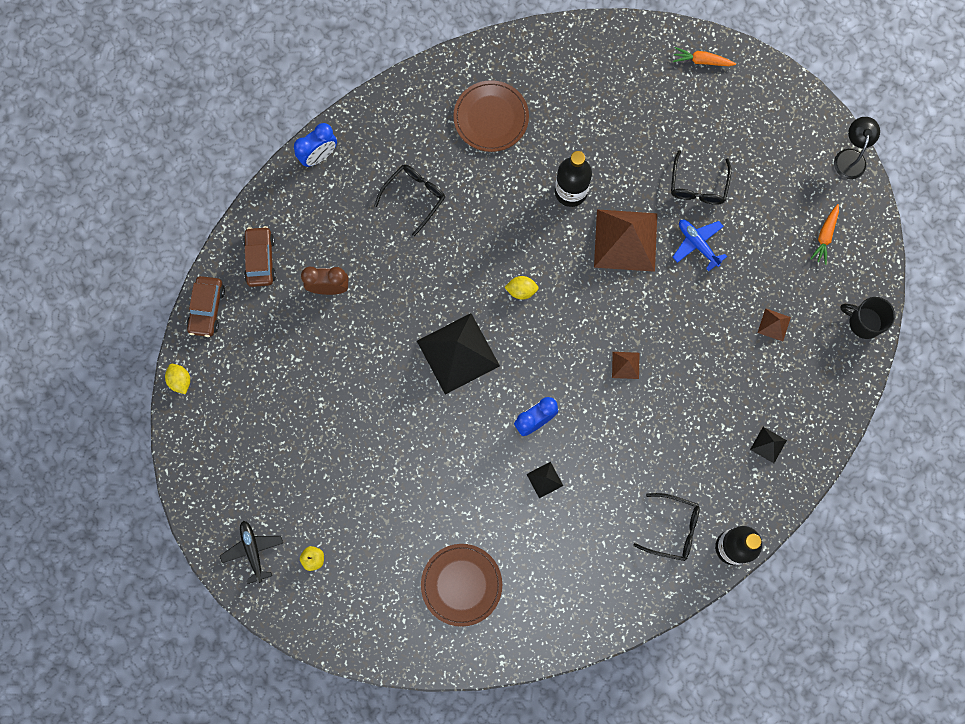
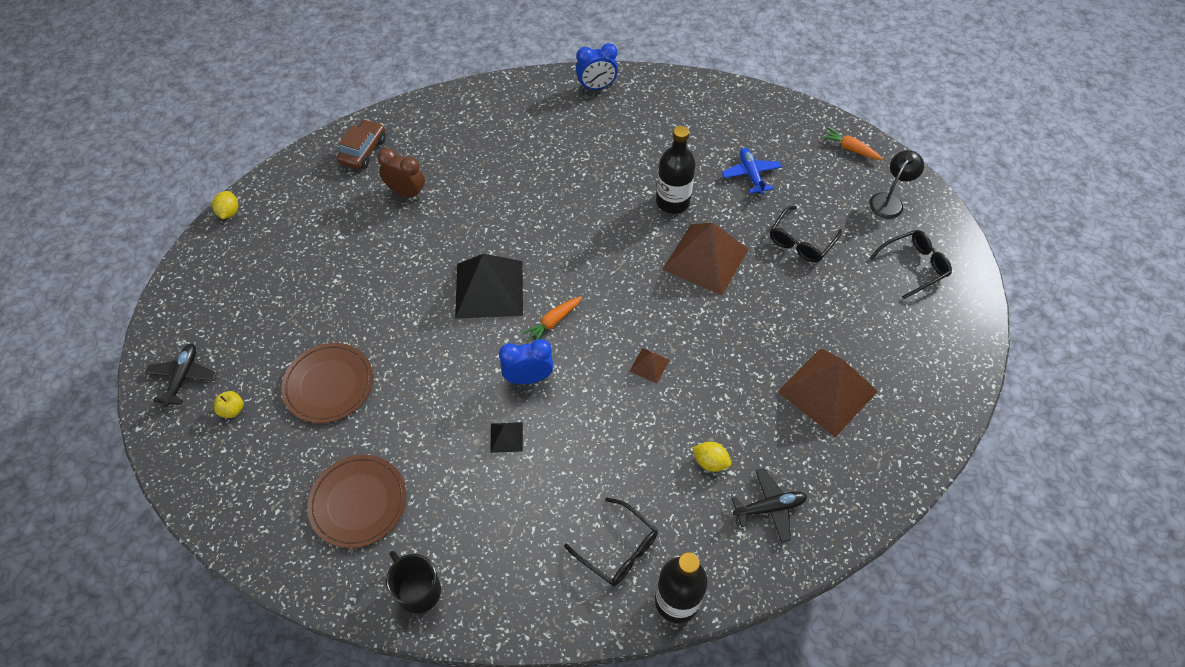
camera: 25 degrees right, 20 degrees down
(207, 309) = (292, 169): brown car -> none
(319, 156) = (464, 98): blue clock -> blue clock (596, 87)
(414, 197) = (526, 155): black glasses -> black glasses (913, 266)
(491, 117) = (630, 123): brown plate -> brown plate (329, 384)
(521, 290) = (581, 261): yellow lemon -> yellow lemon (710, 462)
(697, 244) = (777, 289): blue plane -> blue plane (751, 175)
(768, 445) = (769, 507): black pyramid -> black plane
(774, 325) = (827, 391): brown pyramid -> brown pyramid, size x2.30
(825, 236) = (918, 332): orange carrot -> orange carrot (553, 322)
(850, 157) = (973, 274): black lamp -> black lamp (889, 201)
(864, 322) = (931, 429): black mug -> black mug (418, 590)

